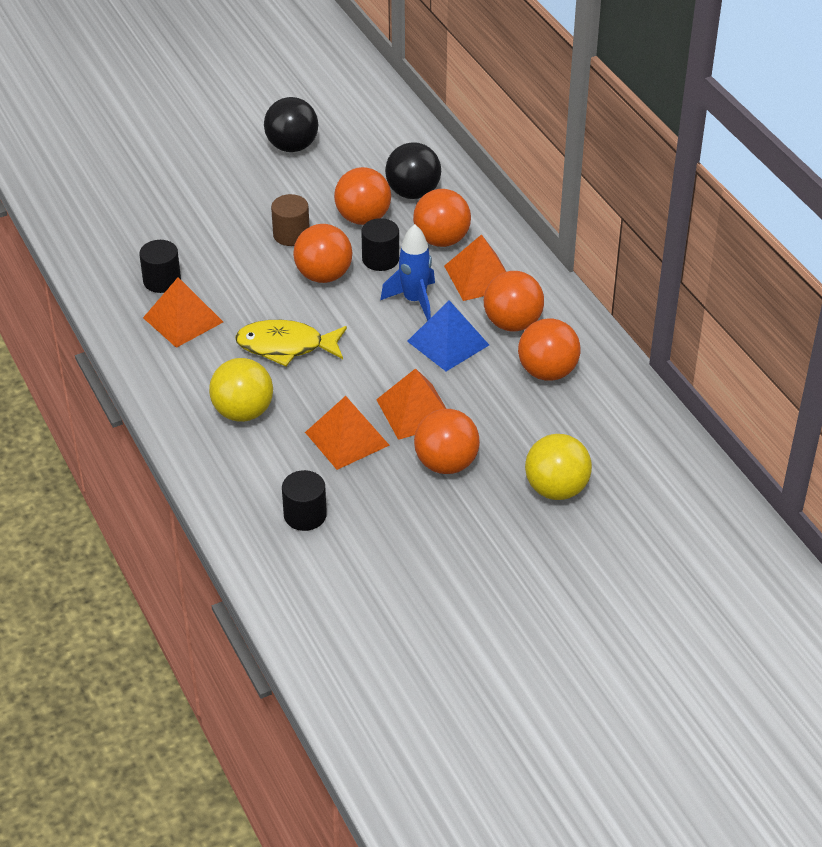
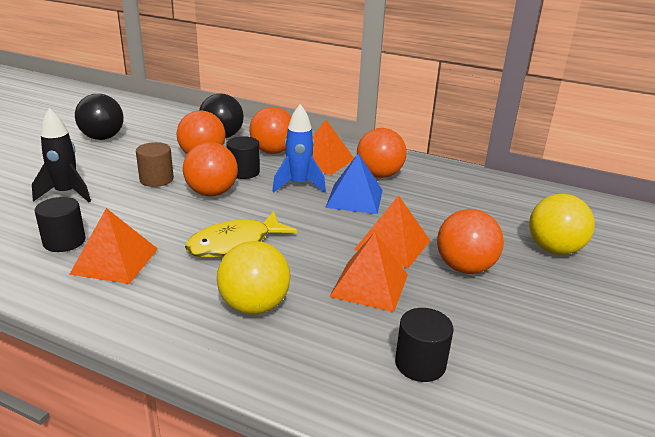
camera: 40 degrees left, 15 degrees down
(202, 221) = (66, 194): none -> black rocket
(547, 372) = (439, 190): orange ball -> none

